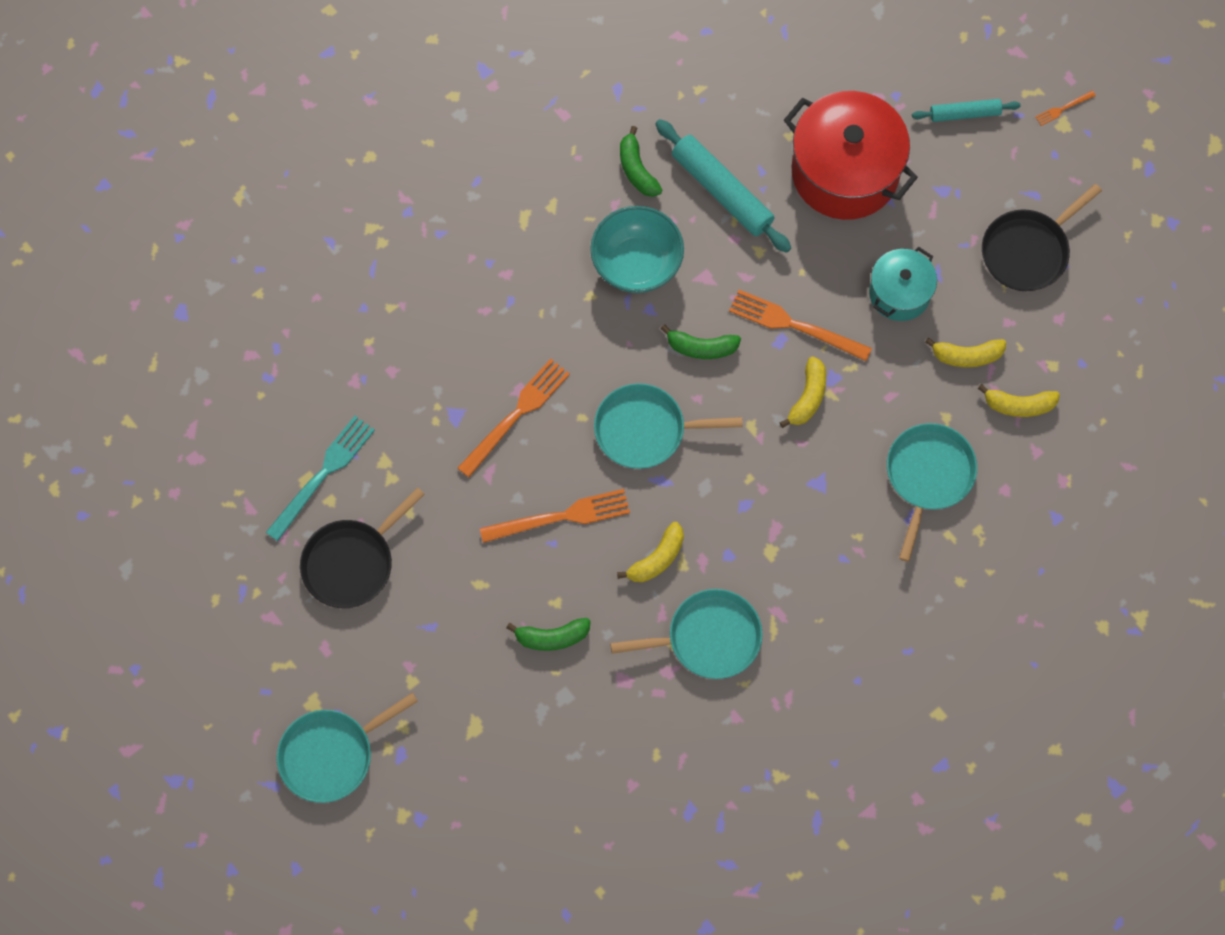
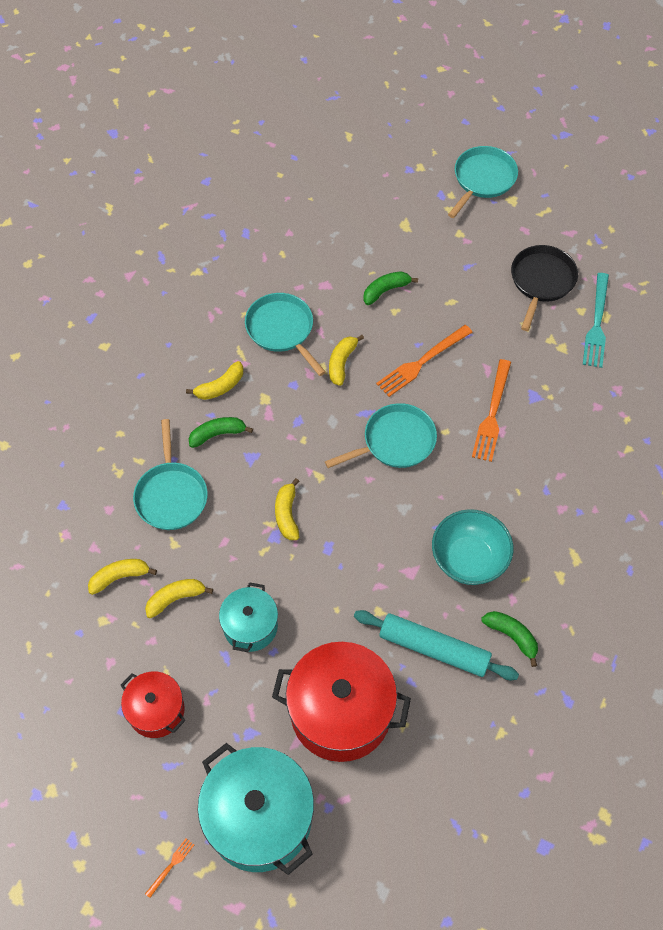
camera: 155 degrees right, 10 degrees down
(701, 347) = (385, 517): green banana -> green banana (217, 434)
(708, 638) = (282, 330): turquoise pan -> turquoise pan turned 90 degrees clockwise
(795, 325) = (322, 564): orange fork -> none
(817, 591) = (220, 386): none -> yellow banana
(964, 113) = (259, 818): turquoise rolling pin -> turquoise pot
(1028, 251) = (156, 710): black pan -> red pot

